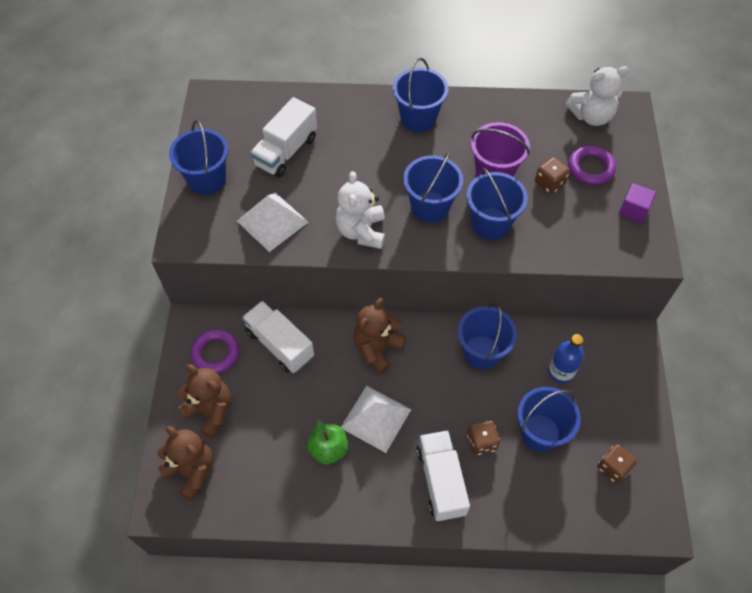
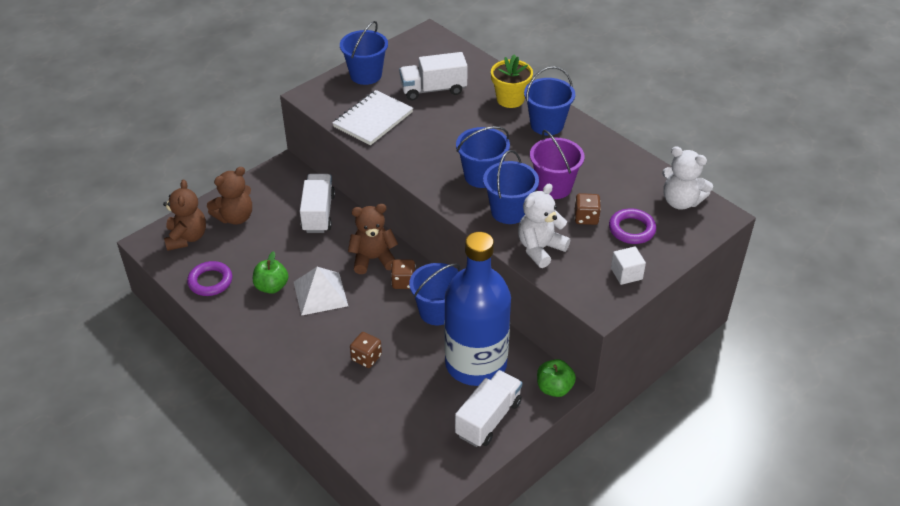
camera: 45 degrees right, 15 degrees down
(210, 411) = (235, 217): brown teddy bear -> brown teddy bear turned 60 degrees clockwise
(216, 353) = (277, 191): purple ring -> purple ring (210, 281)
(272, 221) = (373, 119): white pyramid -> white notebook
(360, 114) = (510, 99): none -> yellow flower pot
(361, 231) = (418, 159): white teddy bear -> white teddy bear (540, 249)
(441, 481) = (312, 356): white truck -> white truck (488, 418)
(540, 432) = (412, 384): blue bucket -> none
(561, 372) = (476, 364): blue bottle -> blue bottle, size x2.38
(613, 468) = (432, 443): brown dice -> brown dice (403, 282)
(632, 342) = (554, 388): none -> green apple
(633, 210) = (626, 274): purple cube -> white cube

